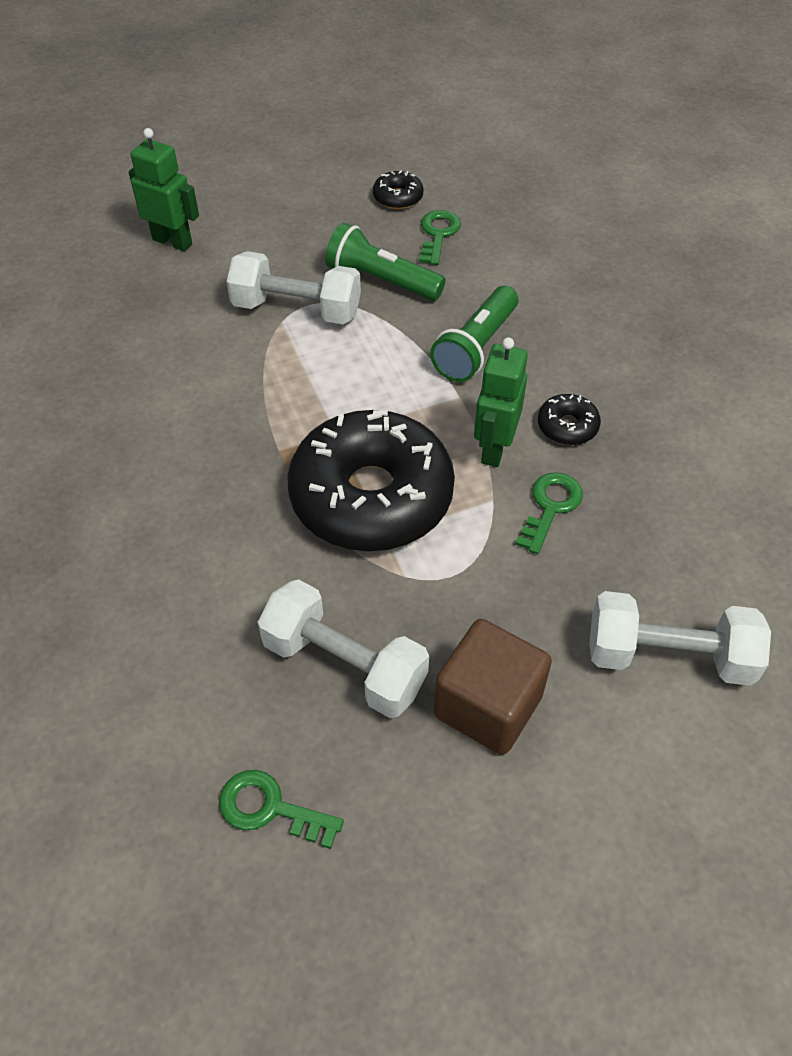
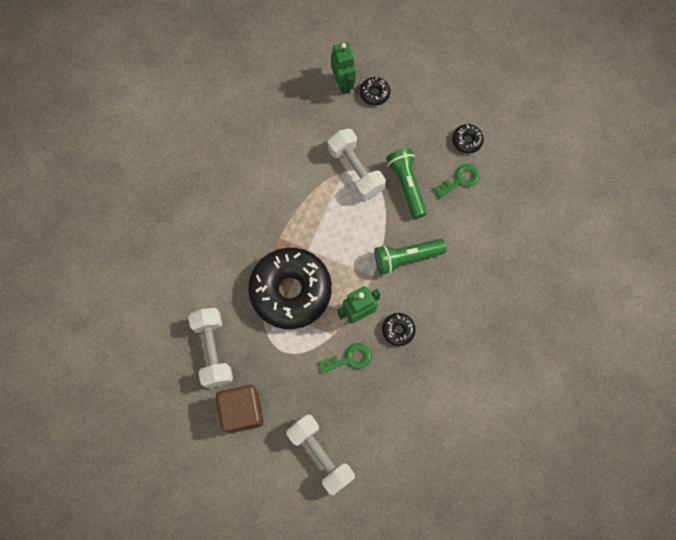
camera: 45 degrees right, 20 degrees up
(227, 225) = (374, 93): none -> black donut
(270, 808) = (143, 377): green key -> none

